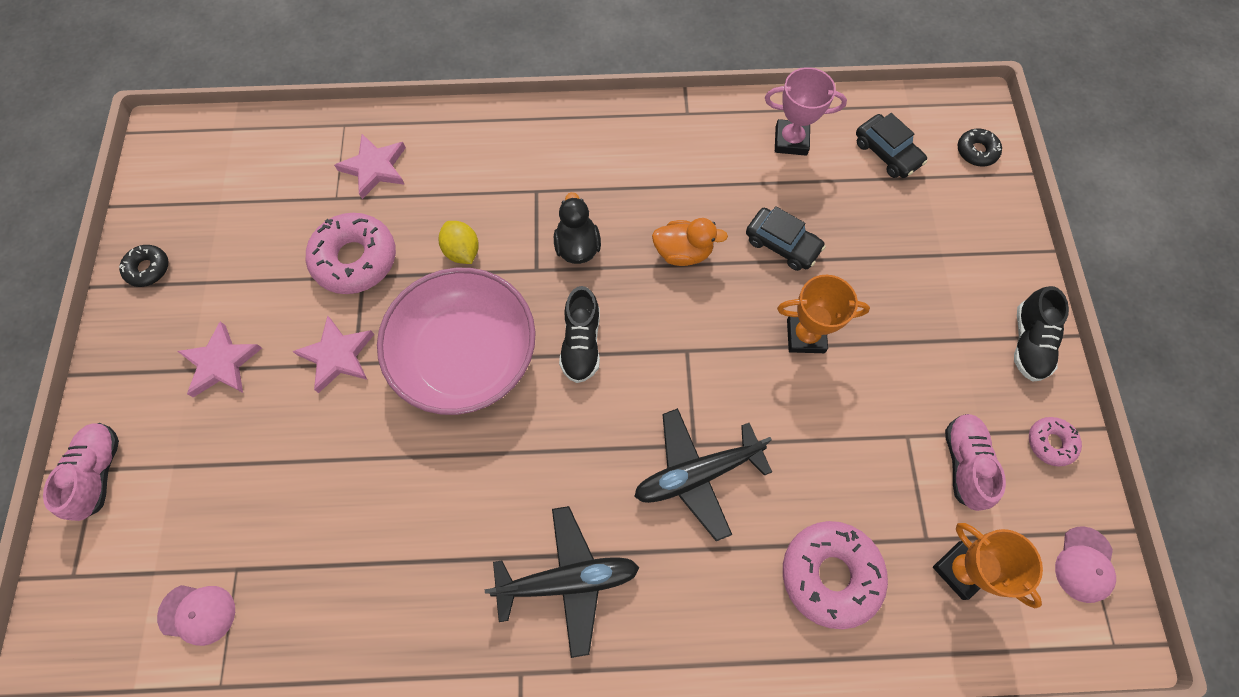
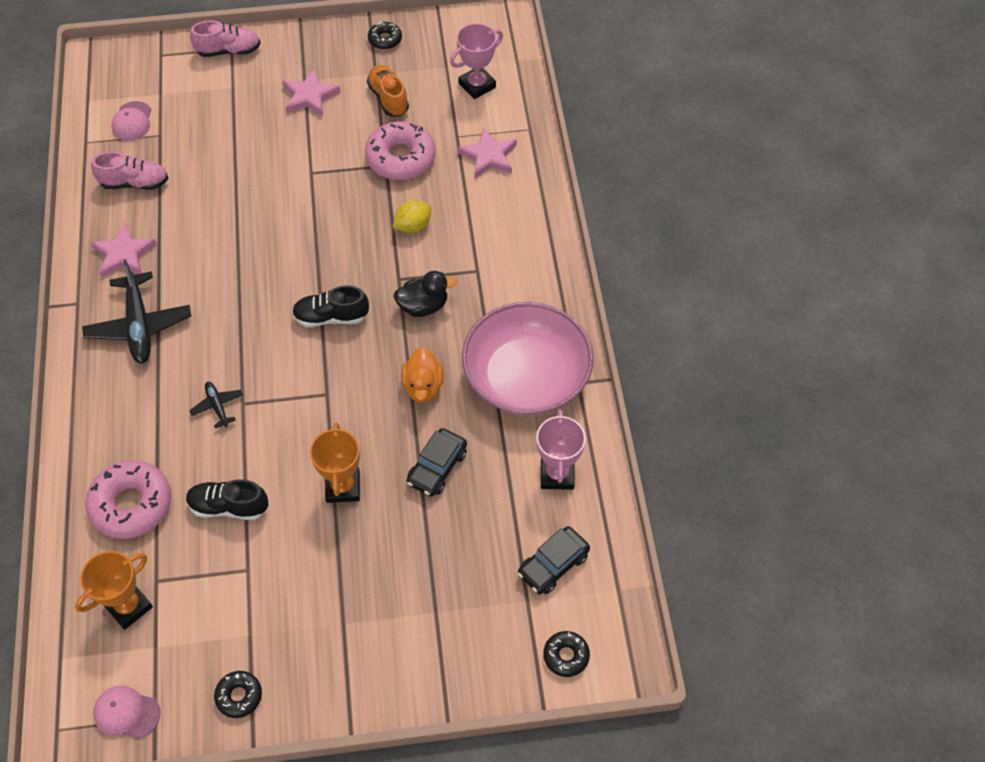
camera: 85 degrees right, 10 degrees down
(253, 269) = (388, 98): none -> orange shoe
(261, 172) = (477, 85): none -> pink trophy
(338, 356) = (317, 161): pink star -> pink star (124, 254)
(466, 355) = (319, 240): pink bowl -> pink bowl (526, 377)
(697, 474) = (217, 406): black plane -> black plane, size x0.49
(964, 463) = (221, 616): pink shoe -> pink shoe (135, 183)
(1028, 343) = (341, 687): black shoe -> black shoe (228, 507)
(1050, 443) = (239, 696): pink donut -> black donut

